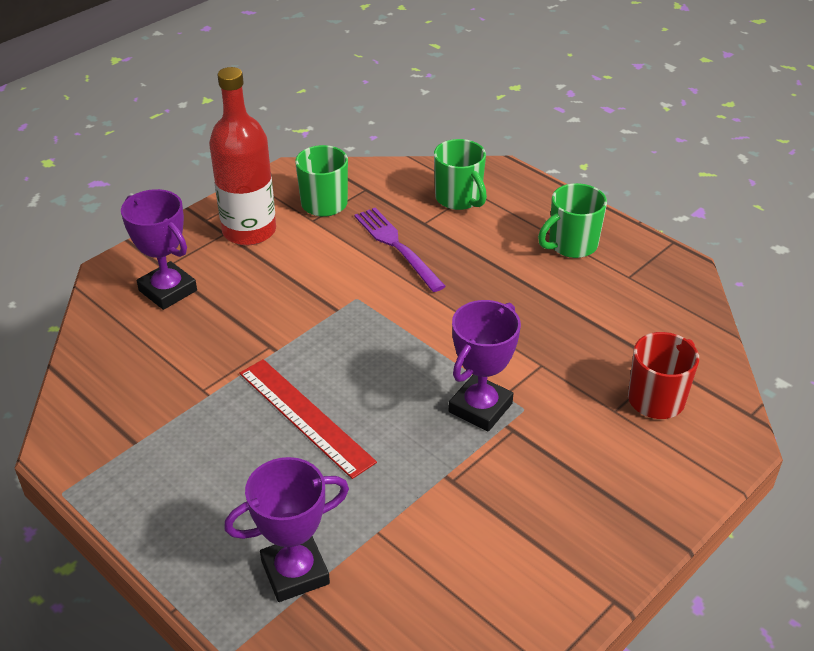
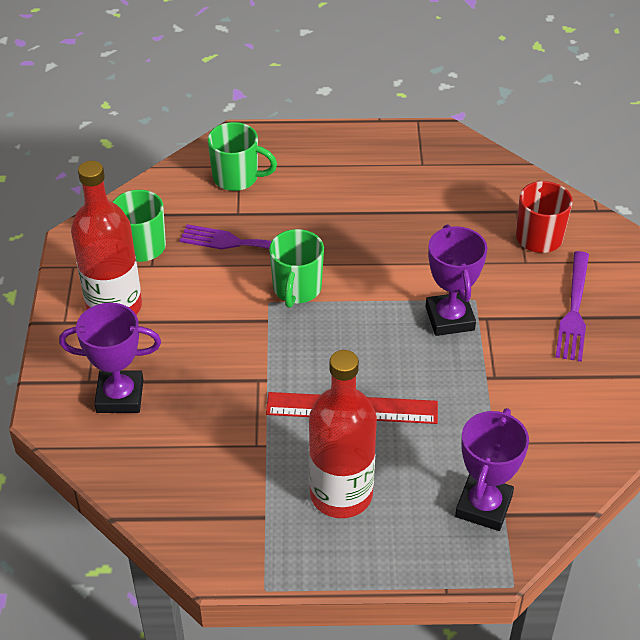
camera: 45 degrees left, 5 degrees up
(206, 471) = (341, 494): none -> red bottle
(571, 245) = (358, 164): green mug -> green mug (297, 289)
(604, 481) = (574, 310): none -> purple fork

